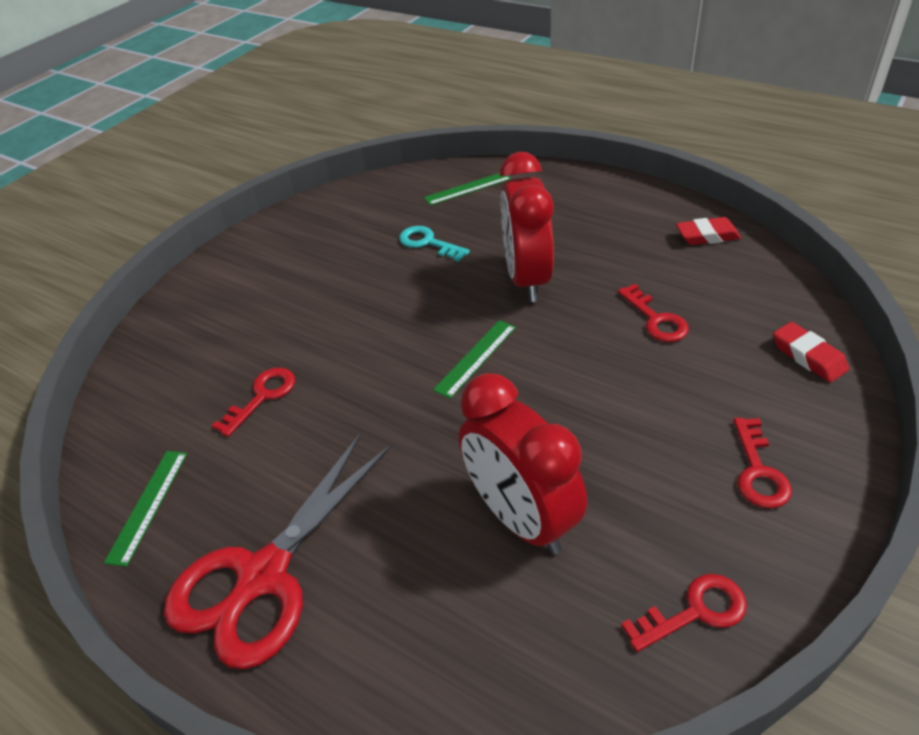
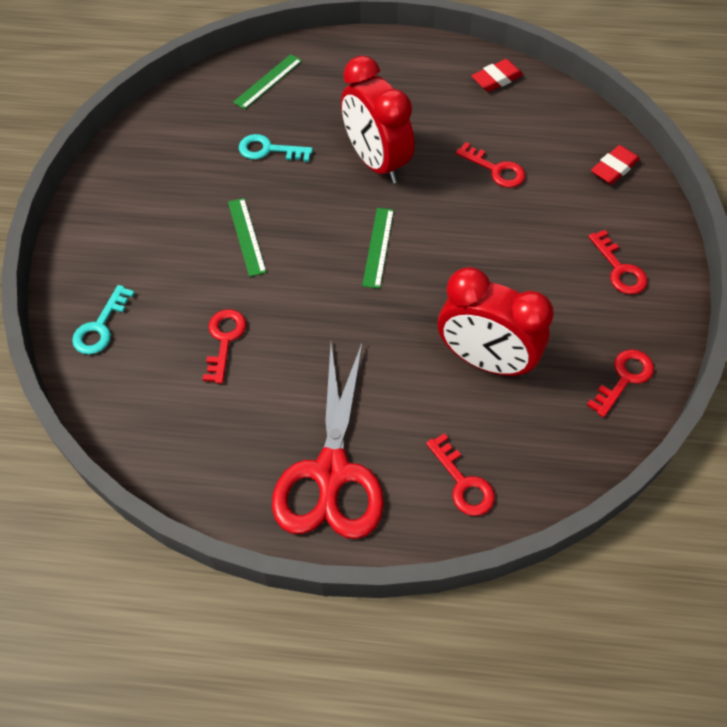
camera: 30 degrees left, 15 degrees up
(148, 505) = (199, 460): green ruler -> green ruler (246, 236)
(167, 348) = (101, 326): none -> turquoise key
(401, 656) = (463, 482): none -> red key
(808, 356) = (614, 168): red eraser -> red eraser turned 75 degrees counterclockwise

